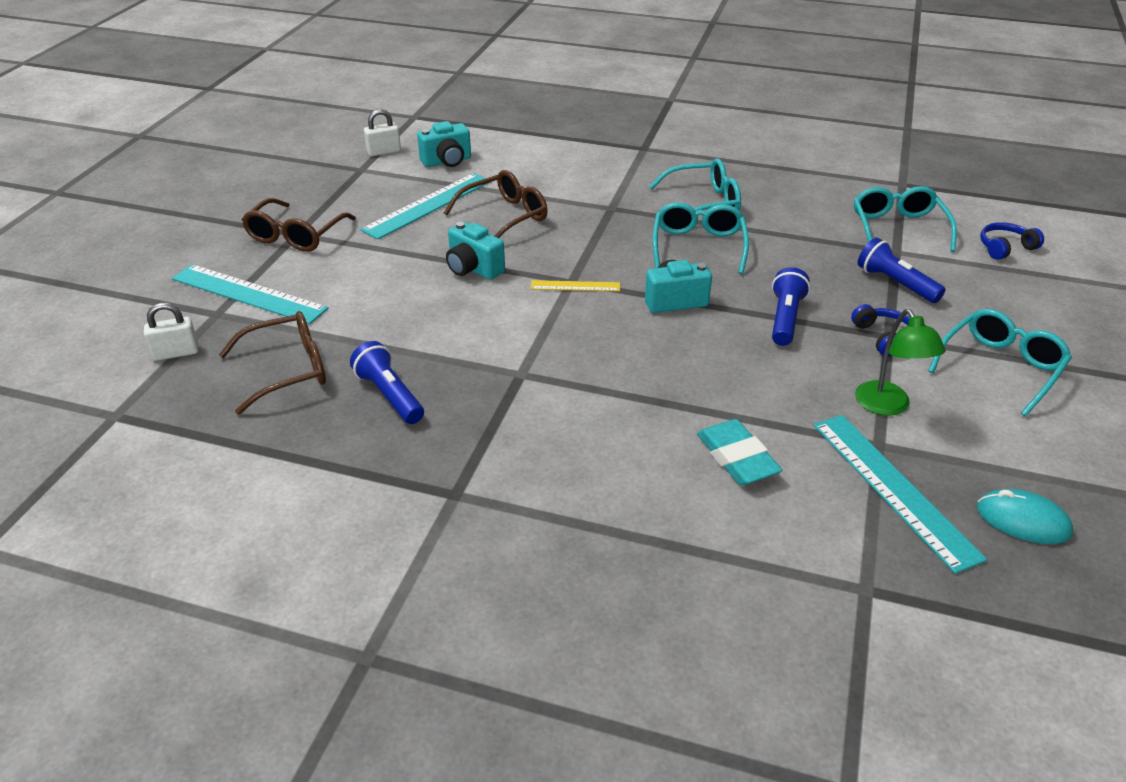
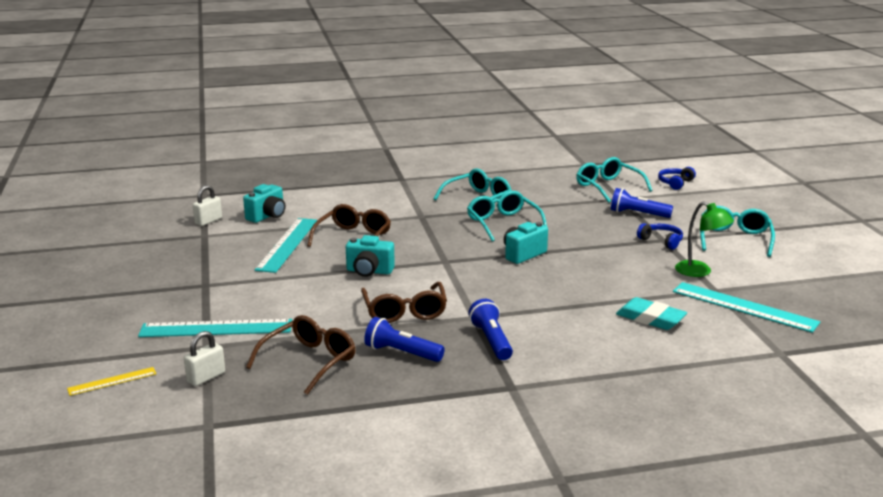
camera: 30 degrees left, 15 degrees down
(296, 235) = (206, 286): brown glasses -> brown glasses (404, 311)
(575, 286) = (451, 263): yellow ruler -> yellow ruler (112, 381)
(785, 319) = (598, 246): blue flashlight -> blue flashlight (491, 341)
(1022, 520) = (817, 301): turquoise mouse -> none

